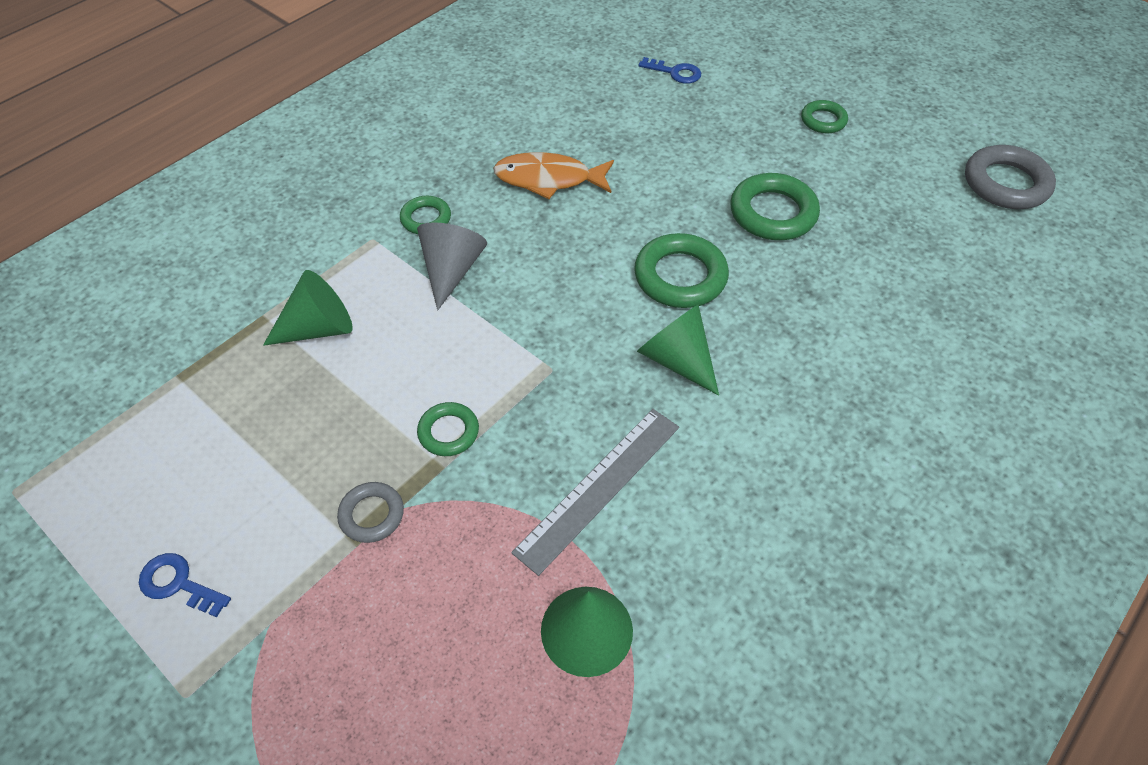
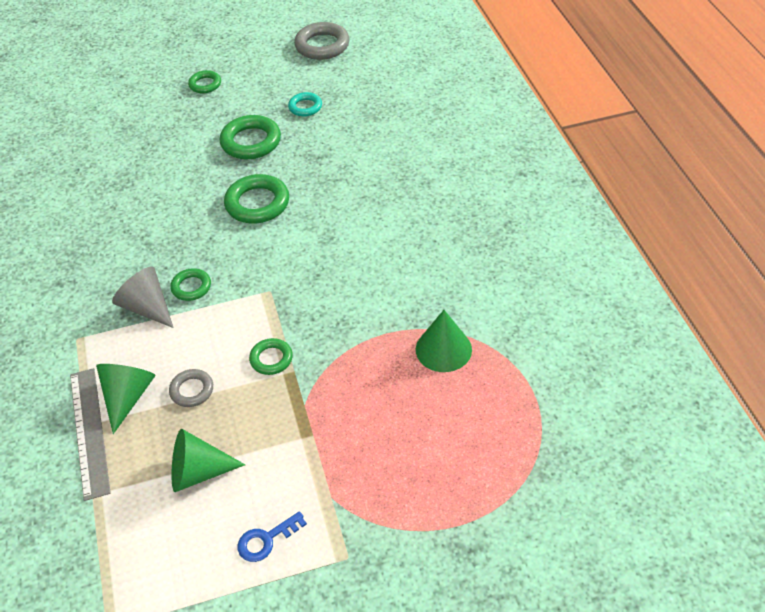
camera: 55 degrees left, 5 degrees down
(372, 515) = (298, 419): grey ring -> grey ring (192, 390)
(426, 219) = (88, 303): green ring -> green ring (191, 287)
(548, 179) = (119, 226): orange fish -> none
(599, 488) = (366, 306): grey ruler -> grey ruler (90, 431)
(675, 73) = (93, 124): blue key -> none
(677, 360) = (313, 233): green cone -> green cone (198, 472)
(881, 229) = (305, 107): none -> turquoise ring

